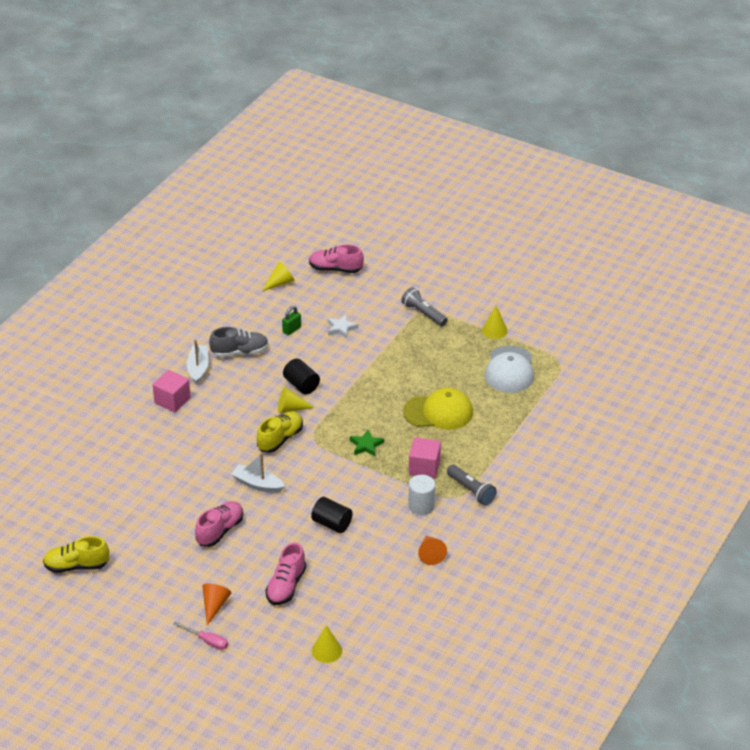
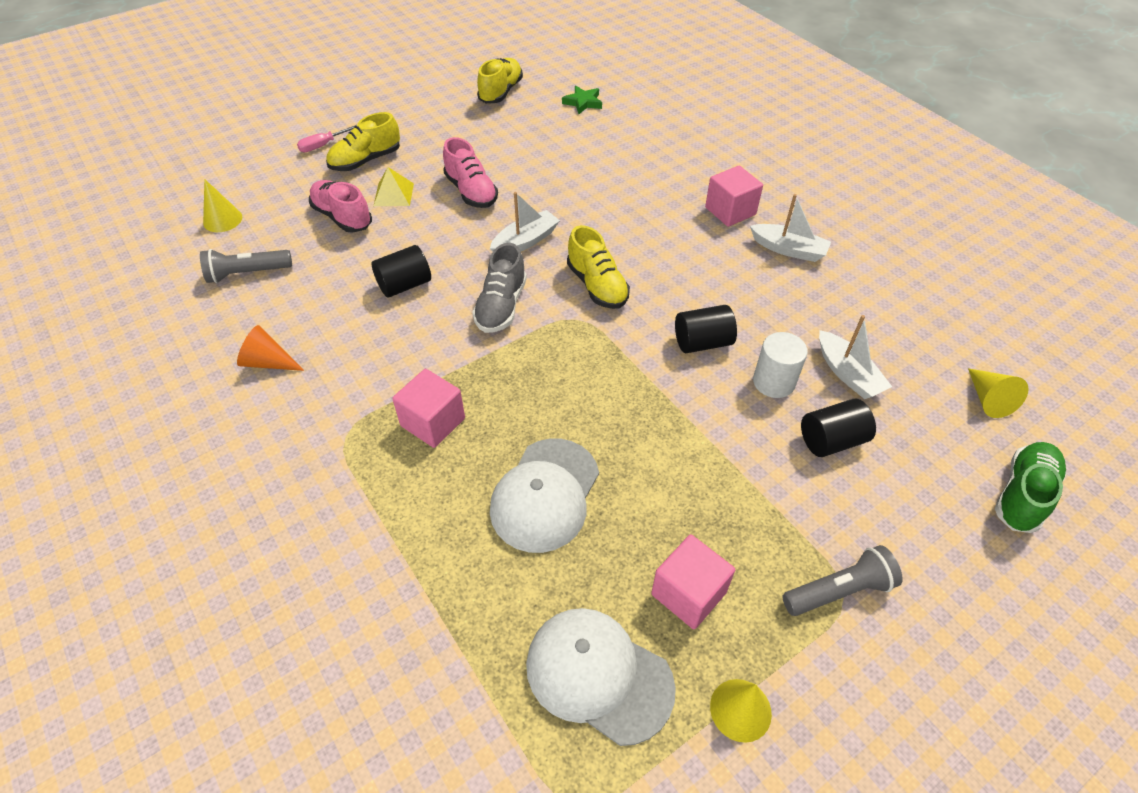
camera: 115 degrees right, 10 degrees up
(214, 605) = (366, 161): orange cone -> yellow shoe
(240, 352) = (810, 299): grey shoe -> grey shoe (501, 306)
(246, 570) = (393, 194): none -> yellow pyramid
(291, 330) = (848, 374): green padlock -> white boat
(291, 408) = (655, 315): yellow cone -> none
(335, 269) = (1022, 495): pink shoe -> green shoe
(341, 328) = (831, 440): white star -> black cylinder
(366, 445) = (526, 370): green star -> green star (583, 102)
(421, 506) = (360, 387): white cylinder -> white cylinder (773, 382)
(438, 412) = (545, 495): yellow cap -> white cap
(456, 354) = (688, 593): none -> pink cube
(471, 491) = (341, 461): grey flashlight -> grey flashlight (247, 273)

